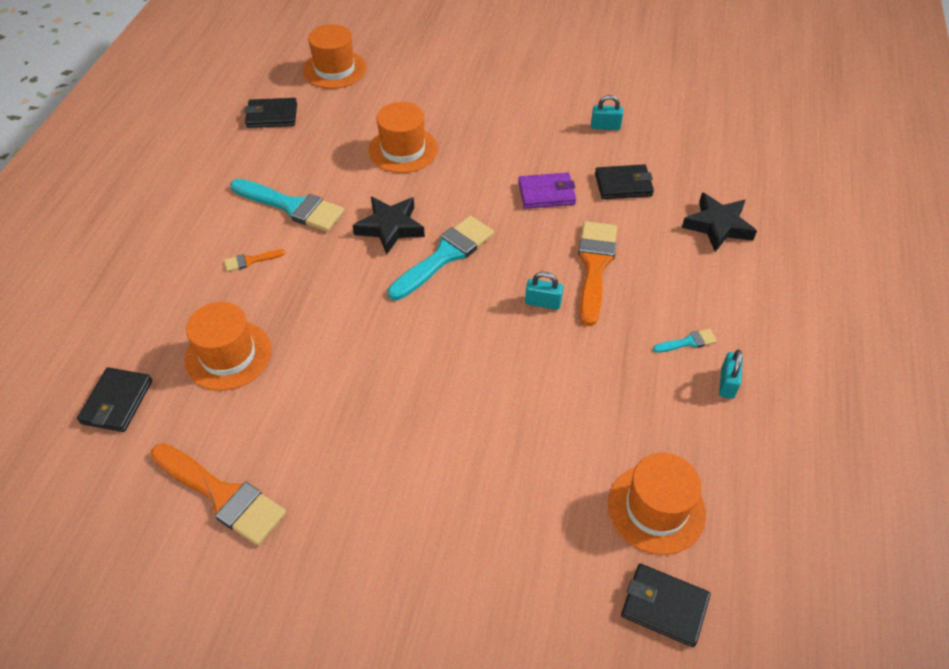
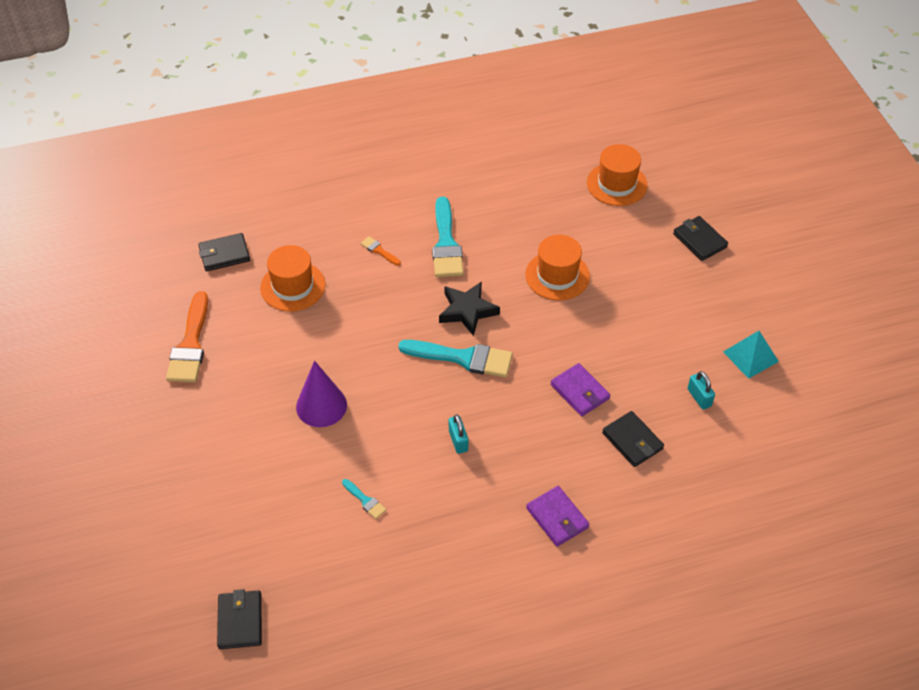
camera: 60 degrees right, 0 degrees up
(272, 116) = (531, 178): black wallet -> black wallet (699, 240)
(416, 398) = (321, 406): none -> purple cone
(584, 81) = (750, 356): none -> turquoise pyramid
(594, 266) = (521, 459): orange brush -> none
(656, 508) = (314, 588): orange hat -> none
(676, 270) = (557, 518): none -> purple wallet
(688, 342) = (482, 554): turquoise brush -> turquoise brush (365, 500)
(718, 226) = (633, 530): black star -> none
(727, 383) = (457, 596): turquoise padlock -> none

